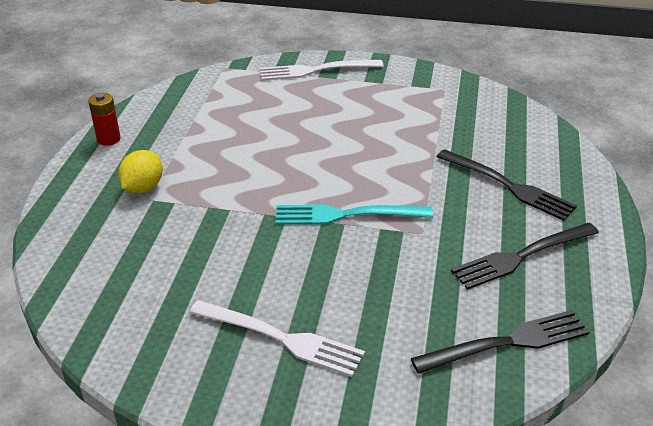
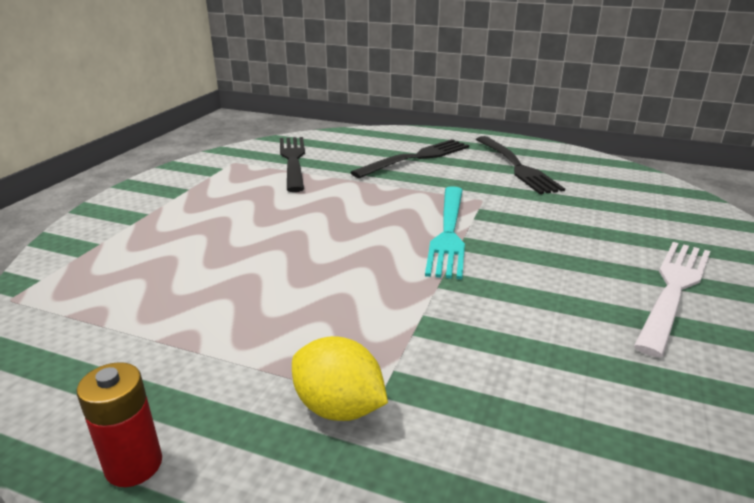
camera: 80 degrees left, 10 degrees down
(315, 70) = (113, 224): white fork -> none
(508, 342) = (627, 184): black fork -> black fork (293, 160)

